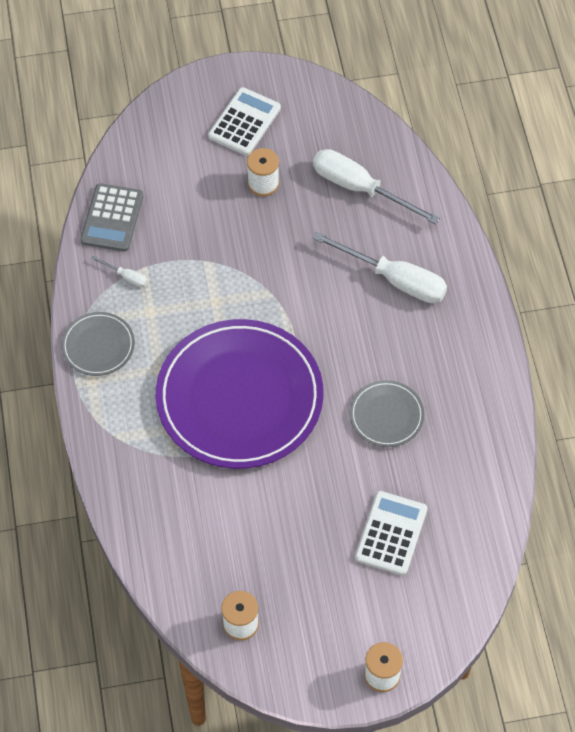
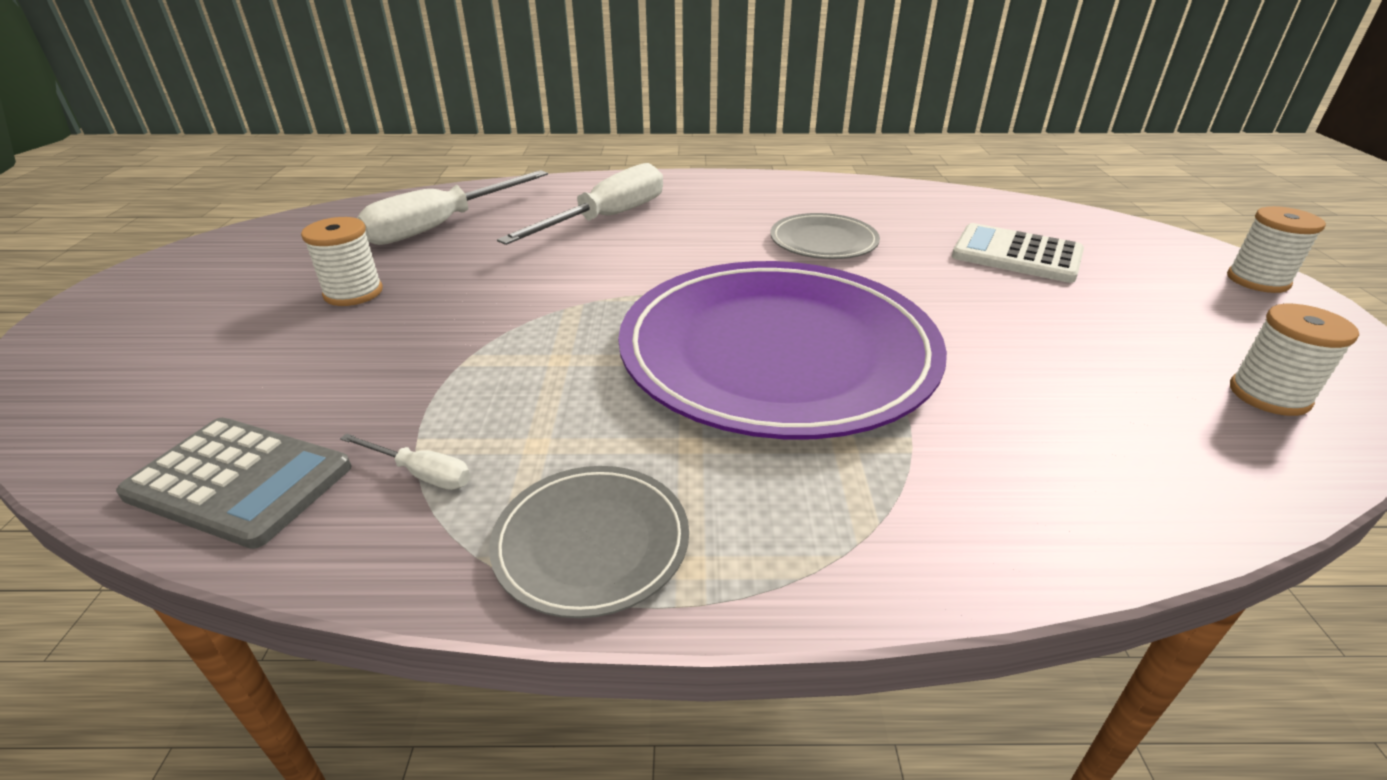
camera: 80 degrees left, 25 degrees down
(126, 277) = (421, 473): white screwdriver -> white screwdriver turned 75 degrees clockwise
(244, 122) = (211, 298): white calculator -> none

